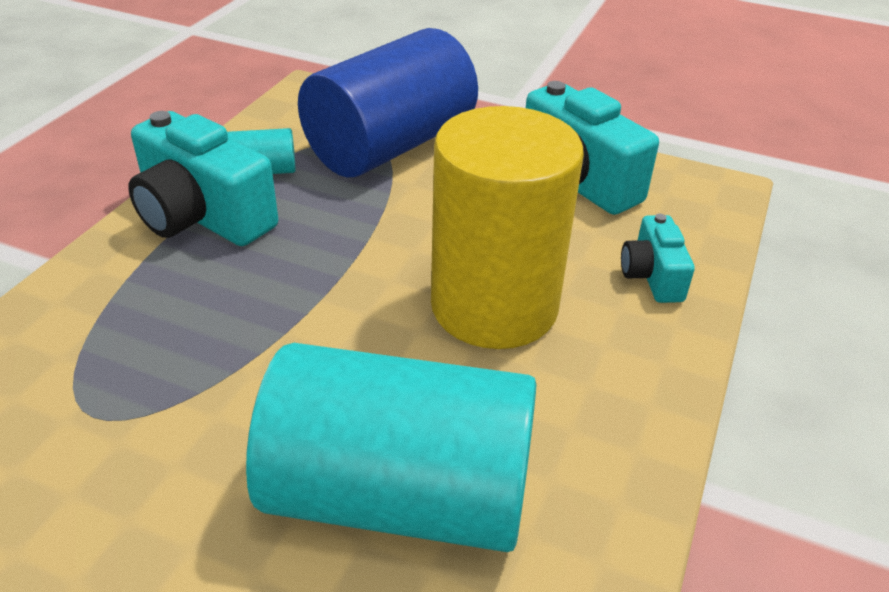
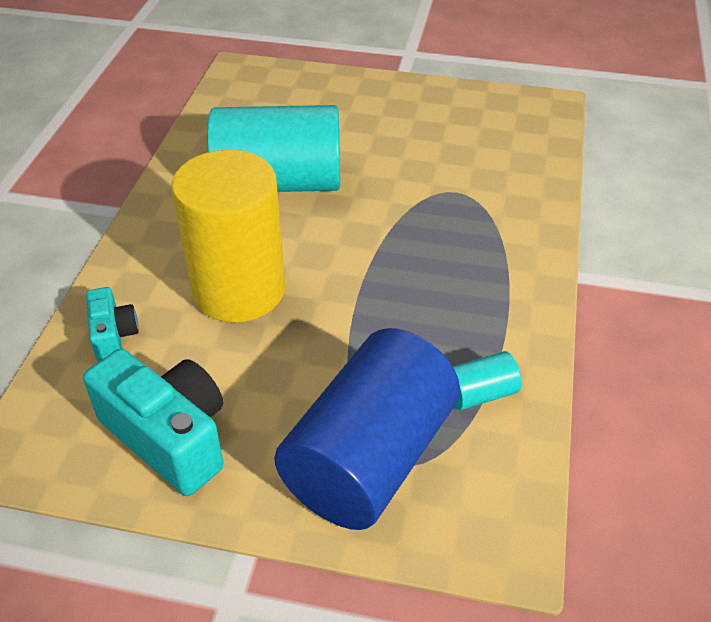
camera: 170 degrees right, 5 degrees up
(202, 216) = (496, 331): turquoise camera -> none

